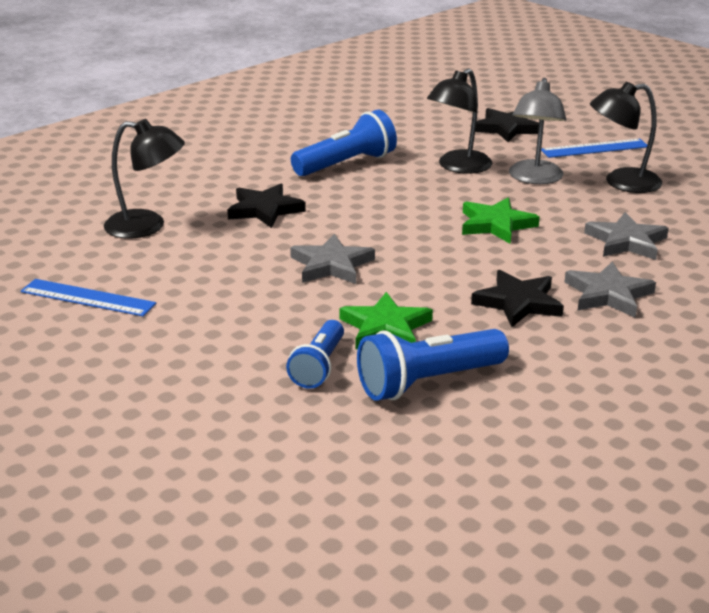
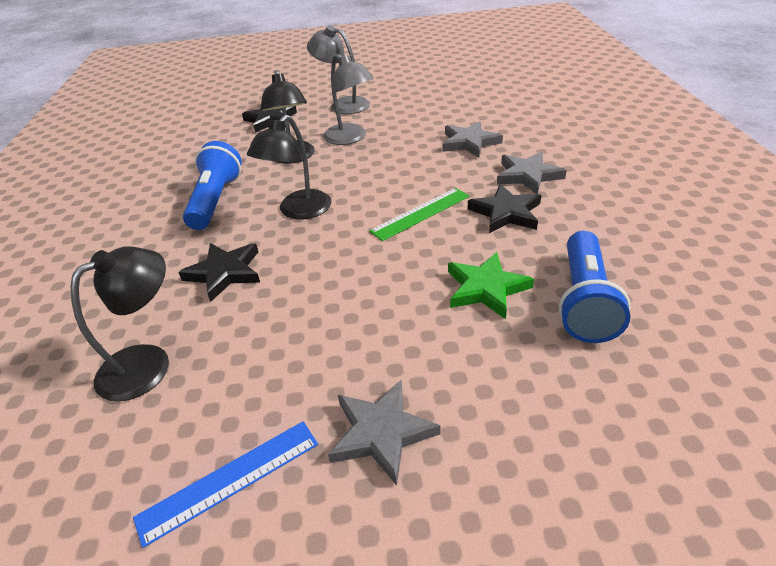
camera: 50 degrees left, 10 degrees up
(319, 366) = (516, 353): blue flashlight -> none
(331, 265) = (360, 275): grey star -> grey star (381, 432)
(455, 260) = (421, 213): none -> green ruler
(496, 224) = (392, 177): green star -> none
(594, 148) = (343, 104): blue ruler -> grey lamp
(621, 182) = (396, 114): black lamp -> black lamp (298, 211)

